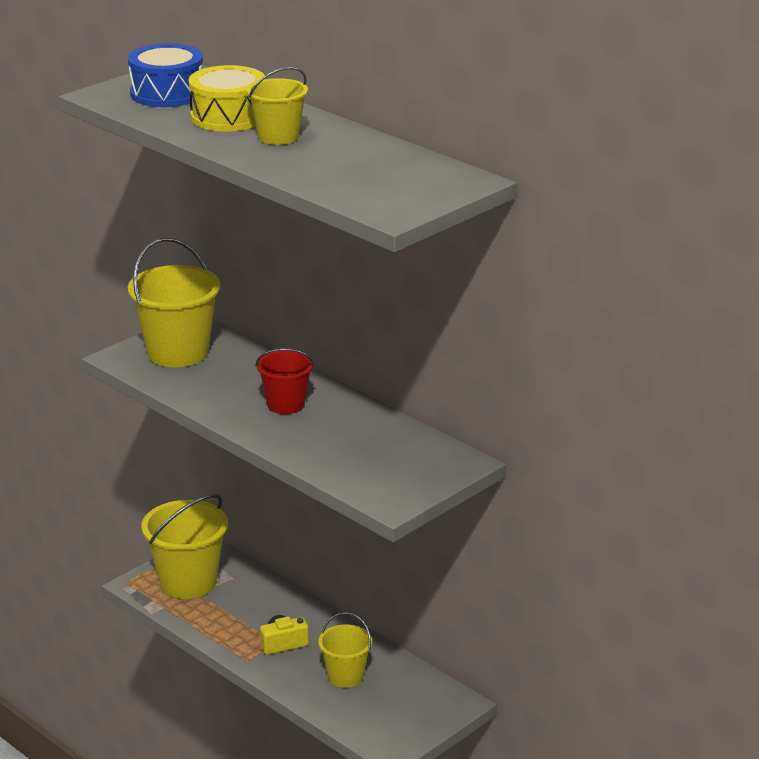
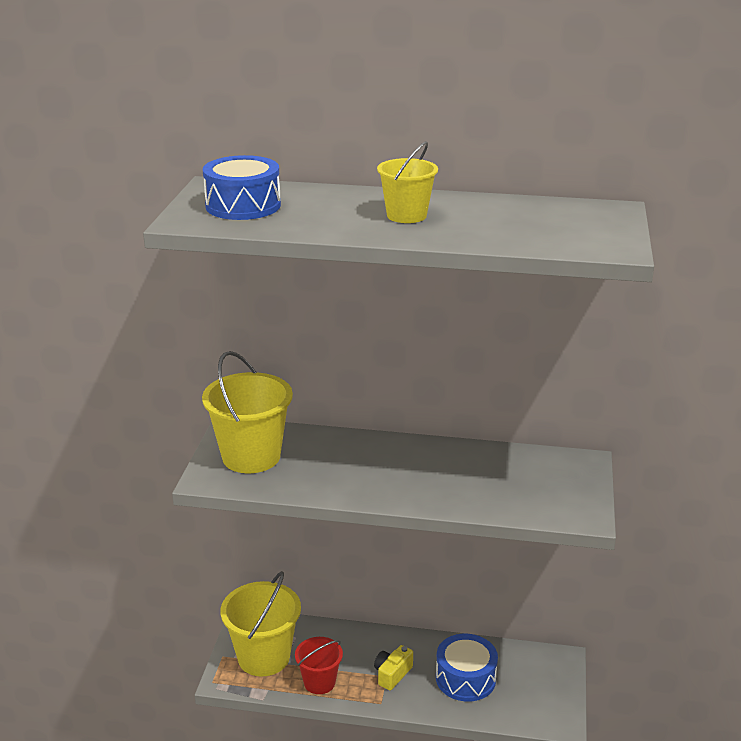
camera: 35 degrees left, 0 degrees up
(228, 117) = (333, 211): yellow drum -> none
(286, 404) = (396, 467): red bucket -> red bucket (319, 682)
(345, 676) = (465, 678): yellow bucket -> blue drum

